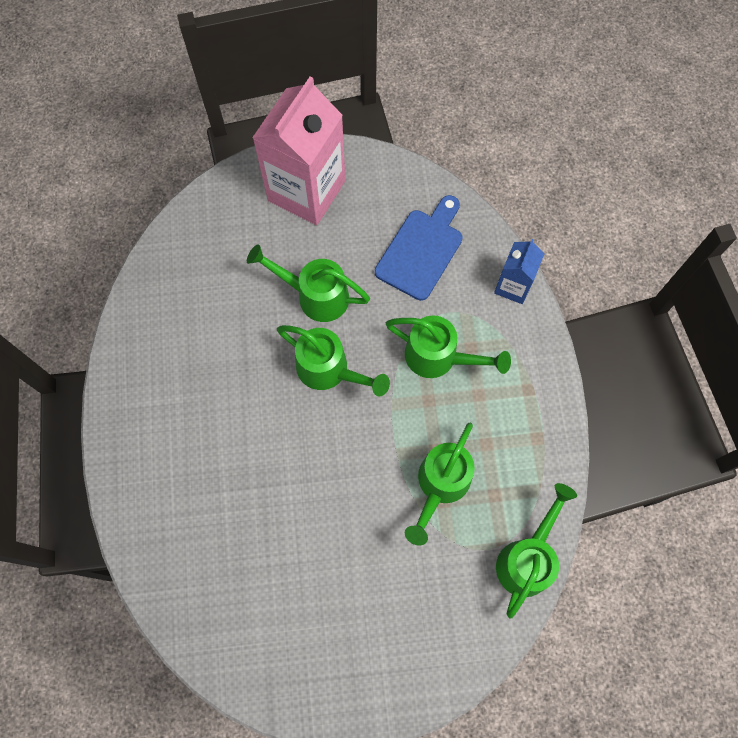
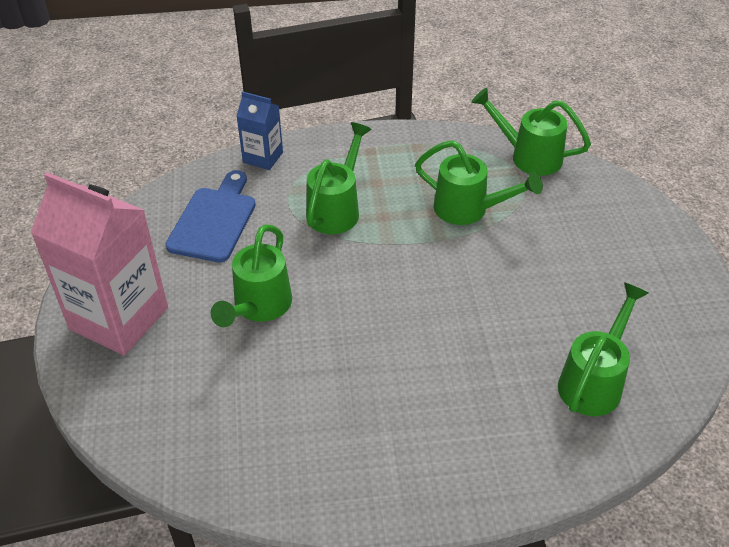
camera: 90 degrees left, 25 degrees down
(329, 370) = (350, 293): green watering can -> green watering can (594, 381)
(421, 250) = (214, 221): blue cutting board -> blue cutting board turned 75 degrees clockwise

